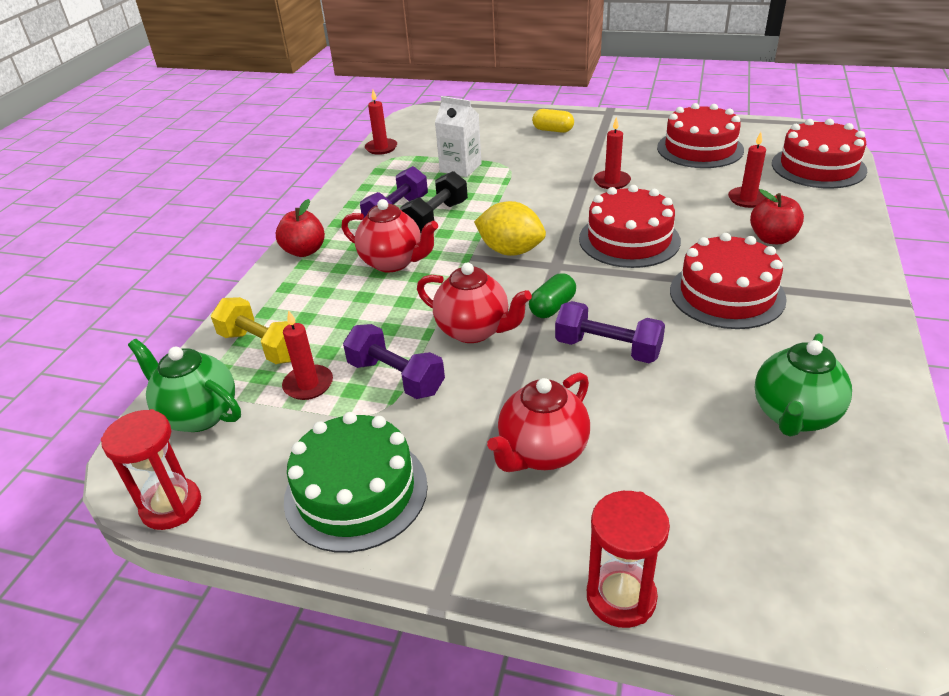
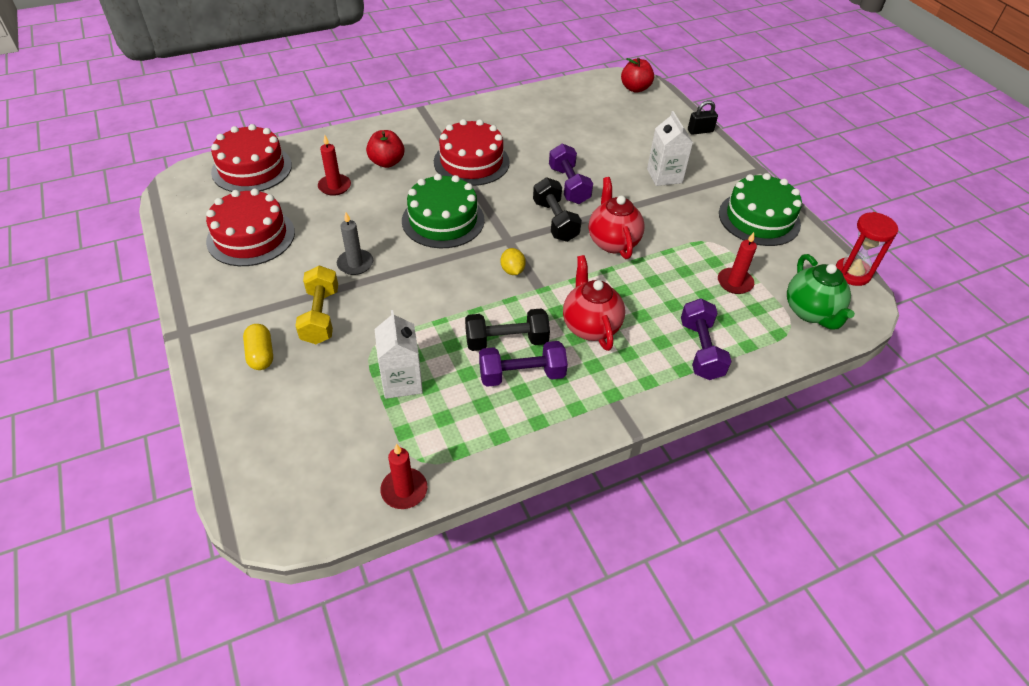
camera: 135 degrees left, 10 degrees up
(262, 346) = (740, 330): yellow dumbbell -> yellow dumbbell (320, 316)
(304, 251) = (635, 396): red apple -> red apple (635, 88)
(396, 377) = (685, 250): purple dumbbell -> purple dumbbell (700, 350)
(510, 251) = (512, 270): yellow lemon -> yellow lemon, size x0.54
(542, 453) = (664, 176): red teapot -> white carton
(552, 307) = (555, 221): green capsule -> black dumbbell
(612, 181) = (355, 264): red candle -> grey candle
(621, 597) = (700, 131): red hourglass -> black padlock
(629, 240) = (443, 220): red cake -> green cake
(794, 416) = (553, 118): green teapot -> none

